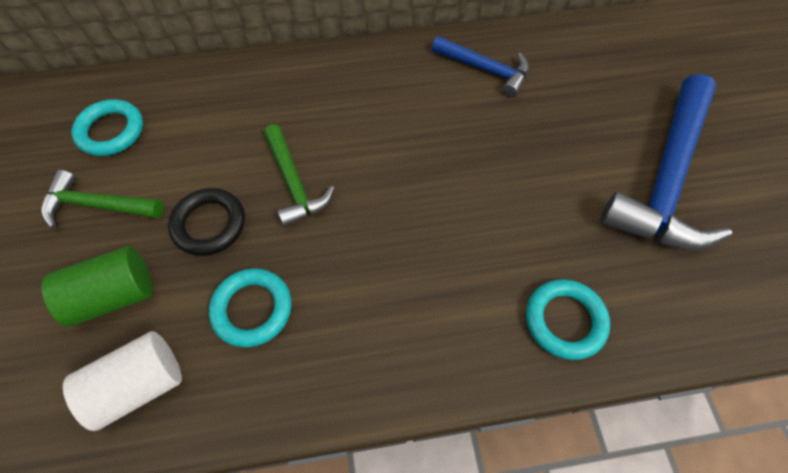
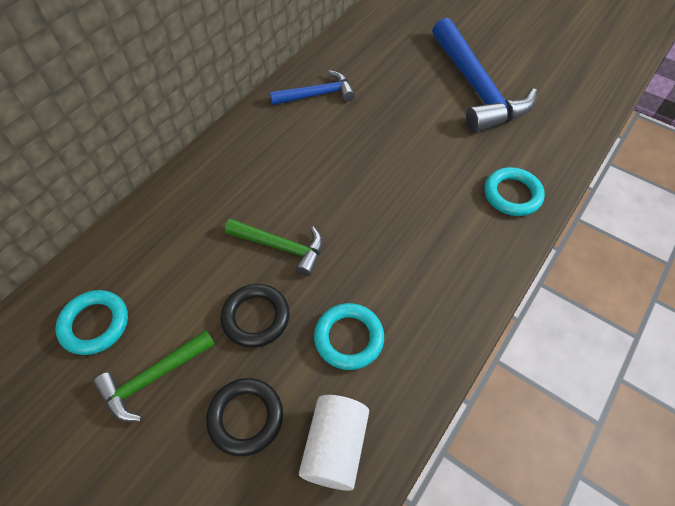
camera: 45 degrees left, 5 degrees down
(114, 295) = (246, 417): green cylinder -> black ring

